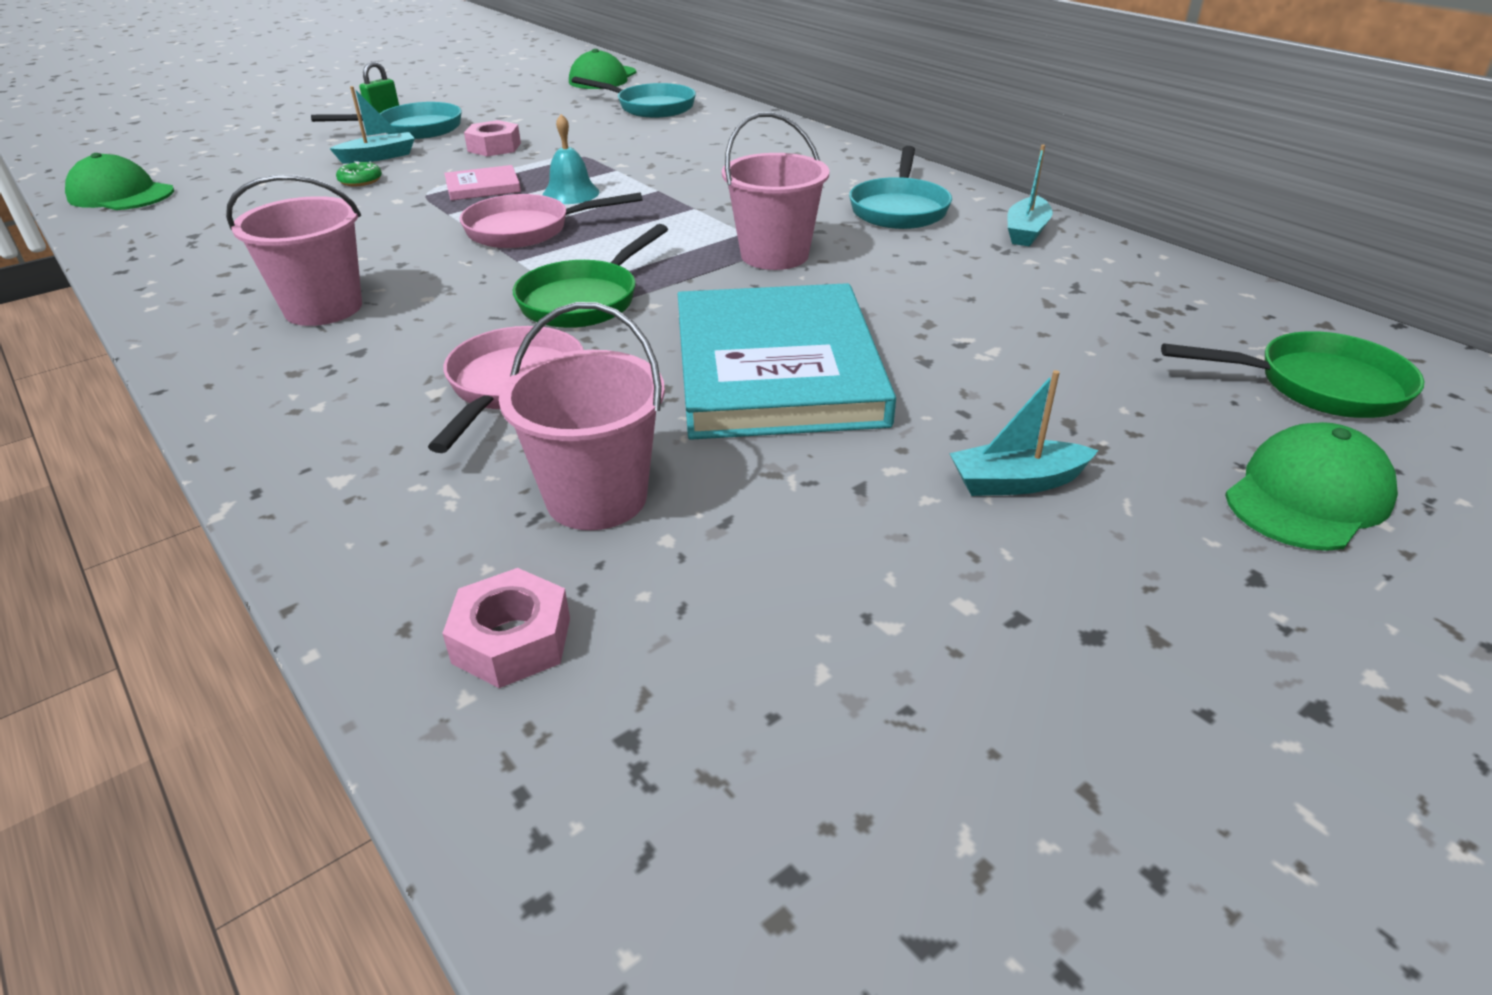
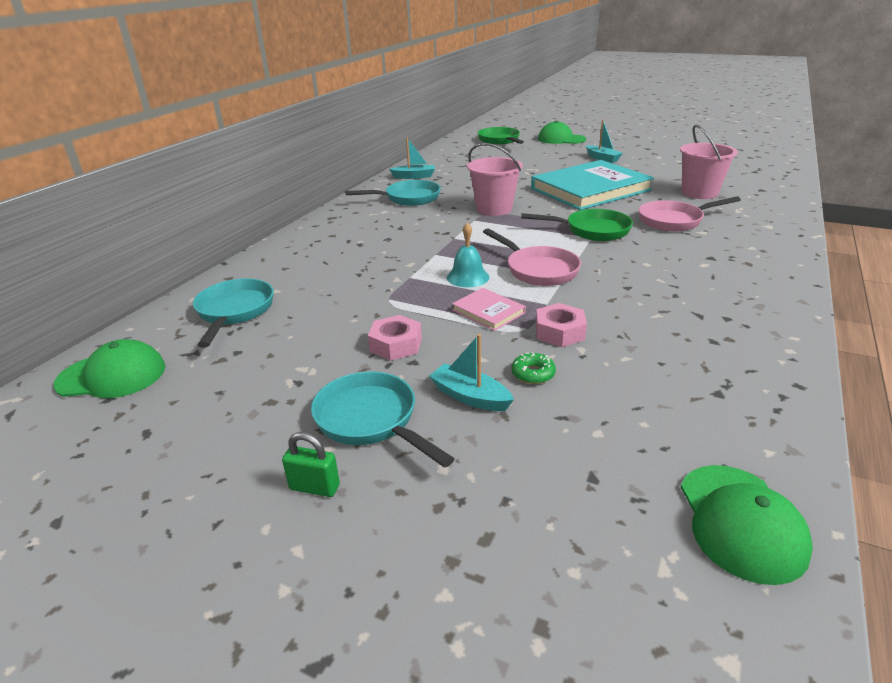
camera: 115 degrees left, 5 degrees down
(323, 308) = (700, 284): pink bucket -> none
(512, 640) = (760, 186): pink nut -> pink nut (559, 332)

